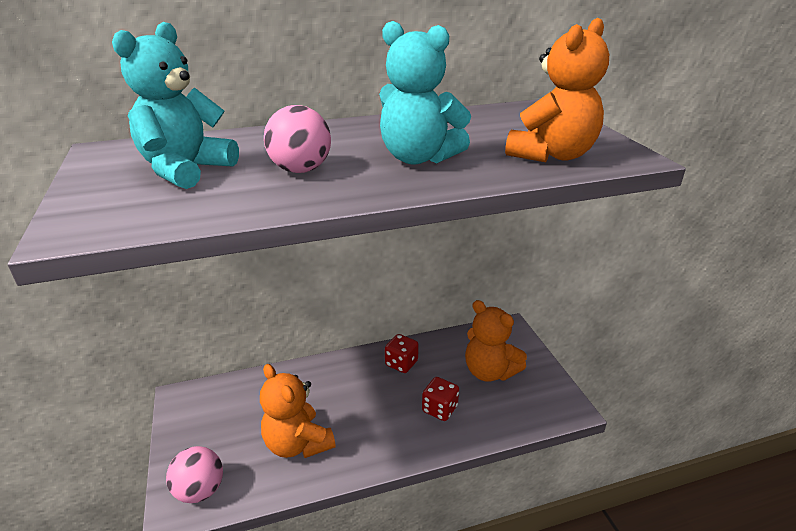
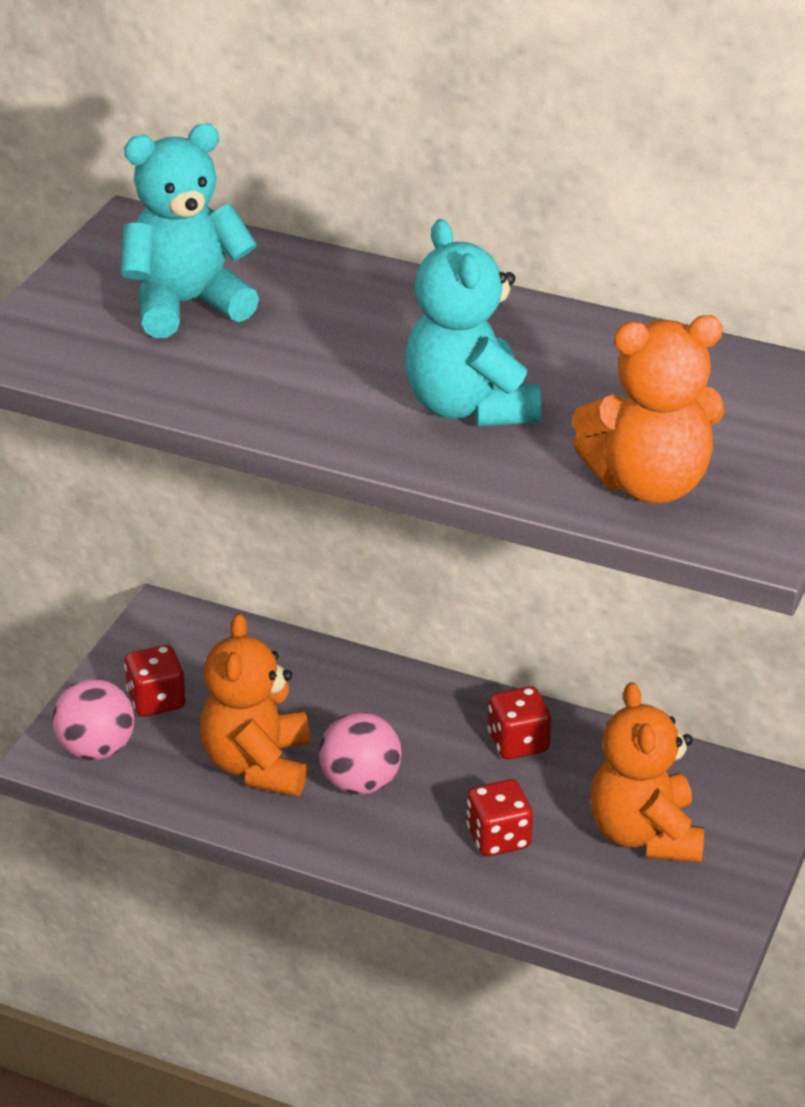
camera: 40 degrees right, 5 degrees up
(213, 442) = (156, 700): none -> red dice
(301, 170) = (306, 363): pink ball -> pink ball (360, 783)

